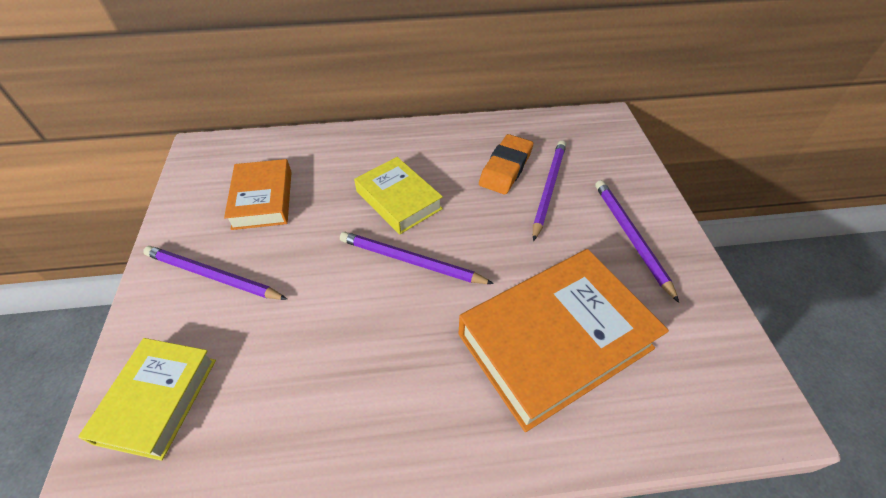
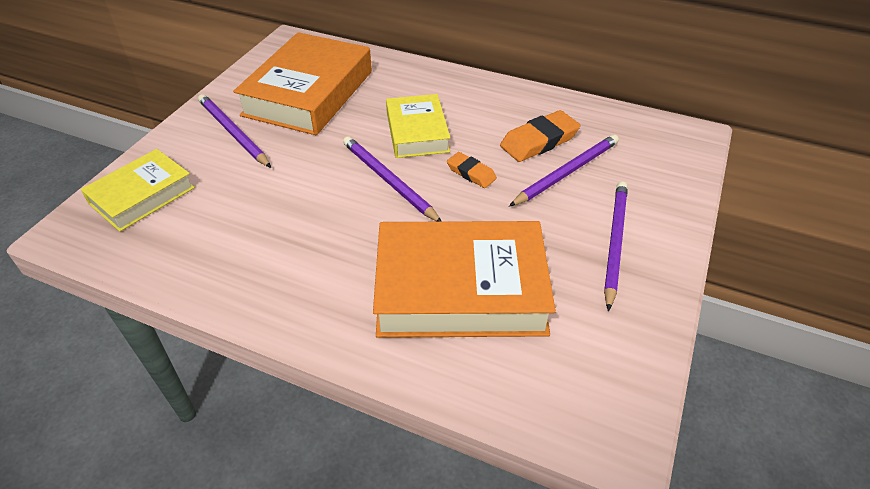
camera: 30 degrees right, 5 degrees down
(262, 199) = (308, 93): orange book -> orange book, size x1.70
(475, 221) = (471, 173): none -> orange eraser

